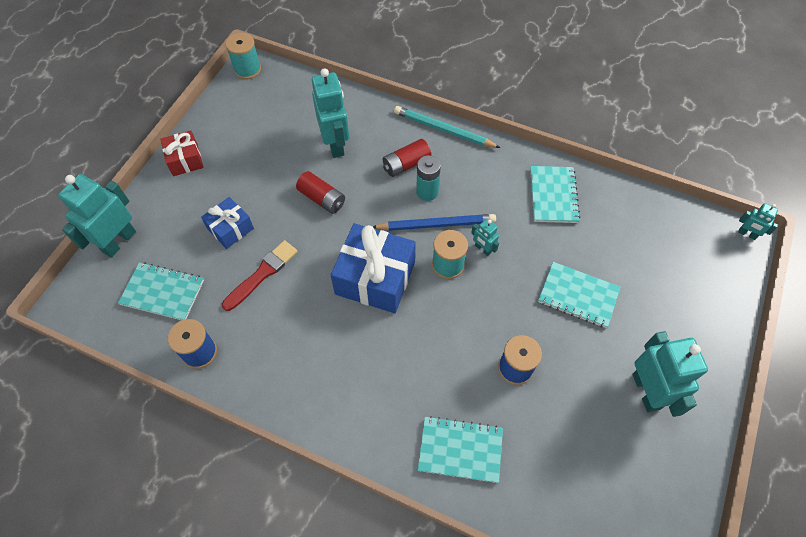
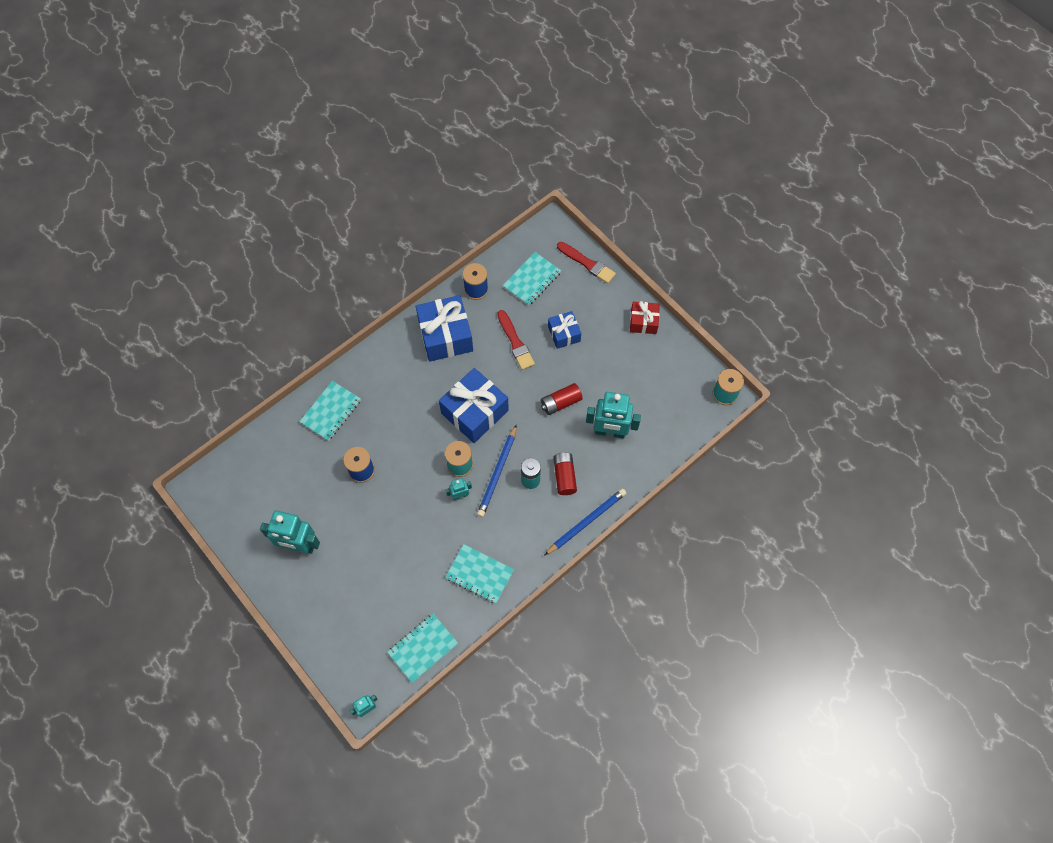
camera: 115 degrees right, 5 degrees up
(119, 241) = (587, 263): turquoise robot -> red brush
(285, 358) = (445, 336): none -> blue gift
(444, 130) = (586, 522): turquoise pencil -> blue pencil
(578, 296) = (388, 542): turquoise notebook -> turquoise notebook (423, 648)

